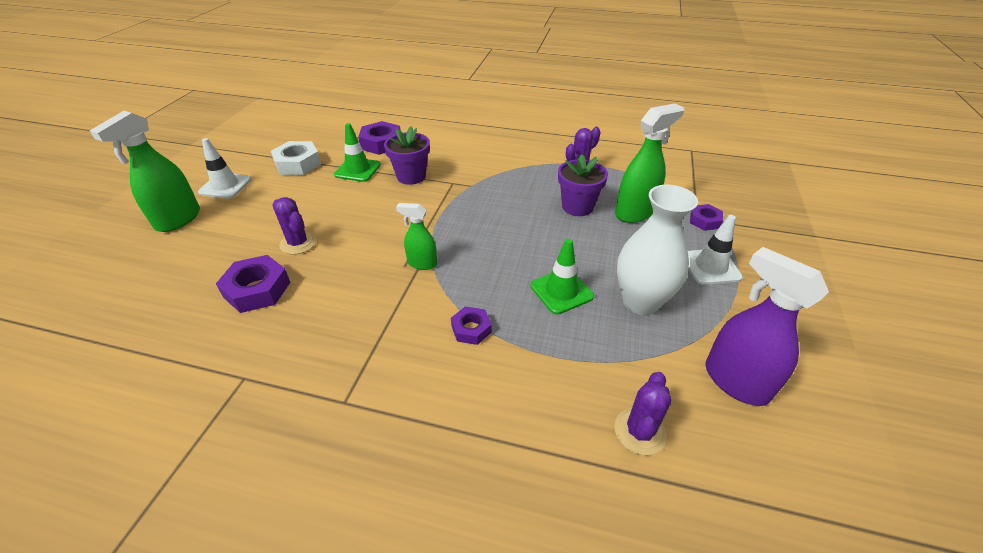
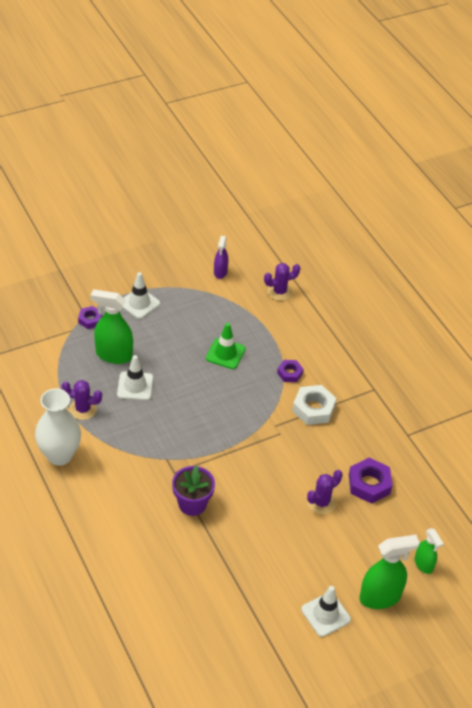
camera: 135 degrees left, 5 degrees up
(298, 163) = (253, 597): white nut -> white nut (313, 409)
(298, 243) = (321, 502): purple cactus -> purple cactus turned 45 degrees clockwise
(357, 170) = (219, 546): green traffic cone -> none
(381, 143) = (166, 567): purple nut -> none
(422, 263) = (269, 426): green spray bottle -> green spray bottle (423, 564)
(577, 207) = (135, 386): purple flower pot -> white traffic cone
(640, 302) = (200, 320): white vase -> white vase (59, 455)
(735, 381) = (220, 272): purple spray bottle -> purple spray bottle, size x0.58

